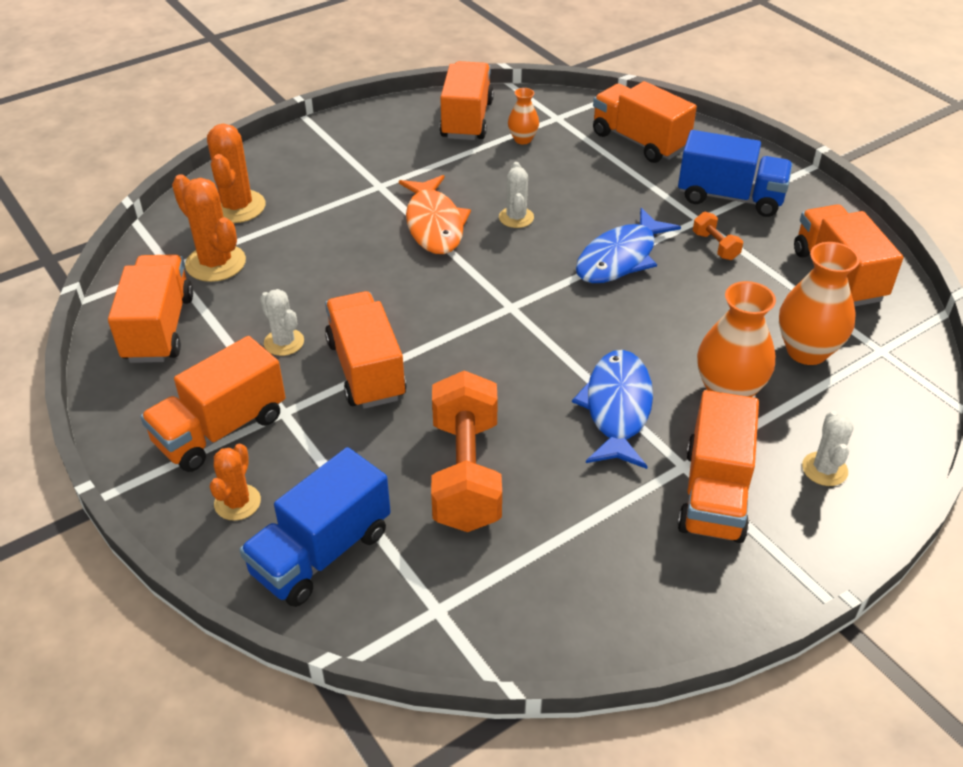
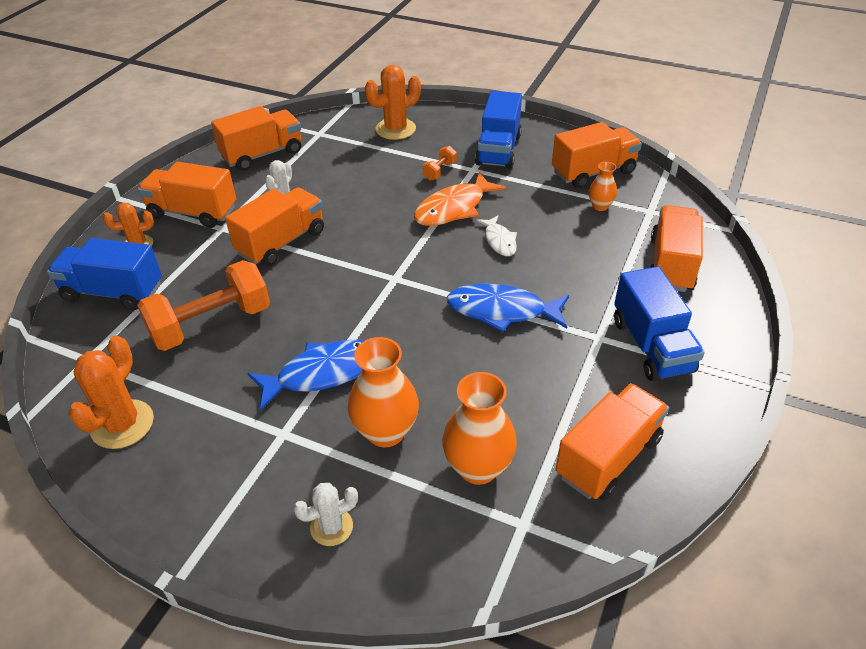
camera: 60 degrees right, 0 degrees up
(215, 263) = (335, 146): orange cactus -> orange cactus (122, 424)
(364, 156) = (498, 150): none -> blue truck
(516, 217) = (499, 241): white cactus -> white fish
(714, 493) = (262, 462): orange truck -> none
(715, 246) = (571, 360): orange dumbbell -> orange dumbbell (439, 171)

